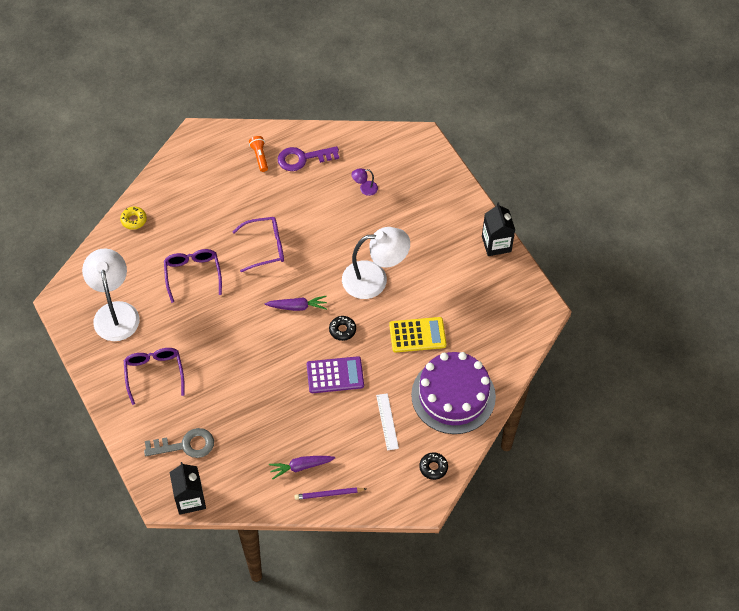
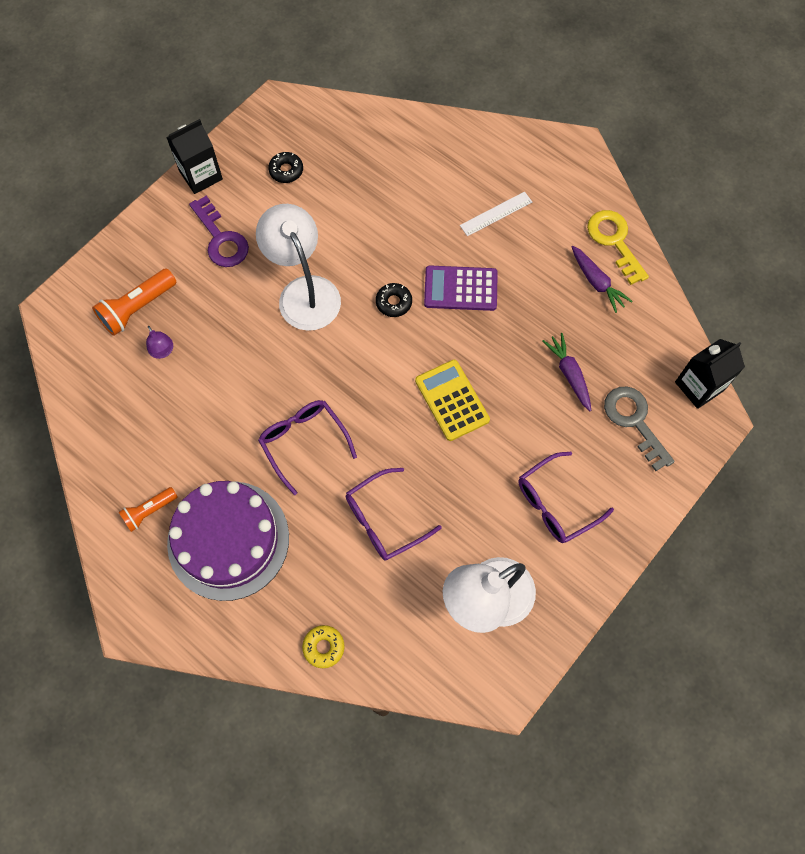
camera: 110 degrees left, 10 degrees up
(297, 307) = (381, 367): purple carrot -> purple carrot (569, 374)
(303, 158) = (134, 450): purple key -> purple key (221, 238)
(329, 494) = (614, 241): purple pencil -> yellow key
(335, 375) = (460, 289): purple calculator -> purple calculator turned 60 degrees counterclockwise
(403, 182) = (137, 308): none -> orange flashlight
(417, 335) = (366, 219): yellow calculator -> yellow calculator (452, 400)
(433, 467) = (530, 151): black donut -> black donut (286, 170)
(453, 395) = (432, 159): purple cake -> purple cake (228, 540)

